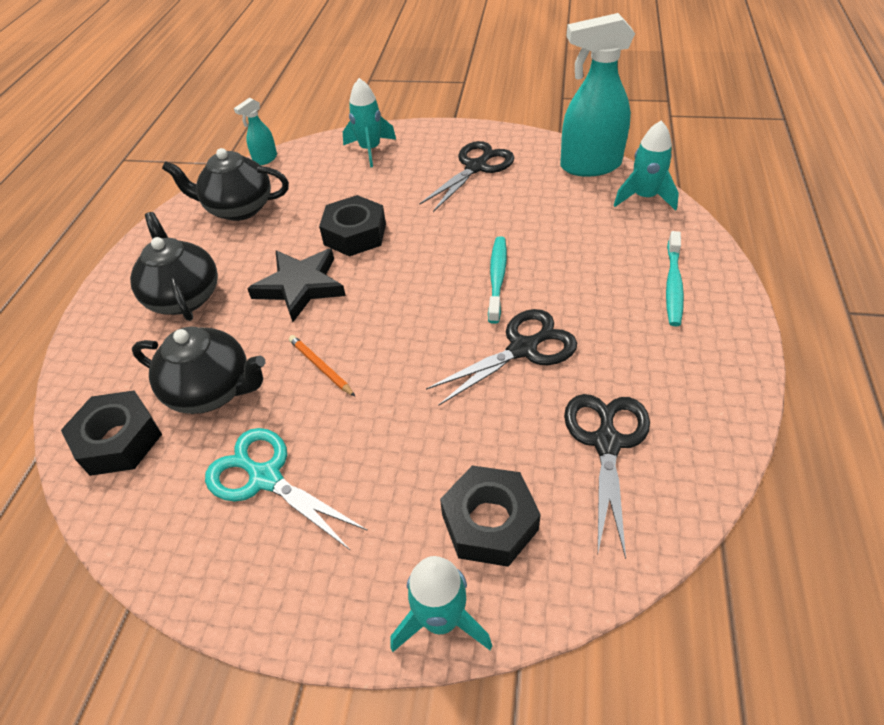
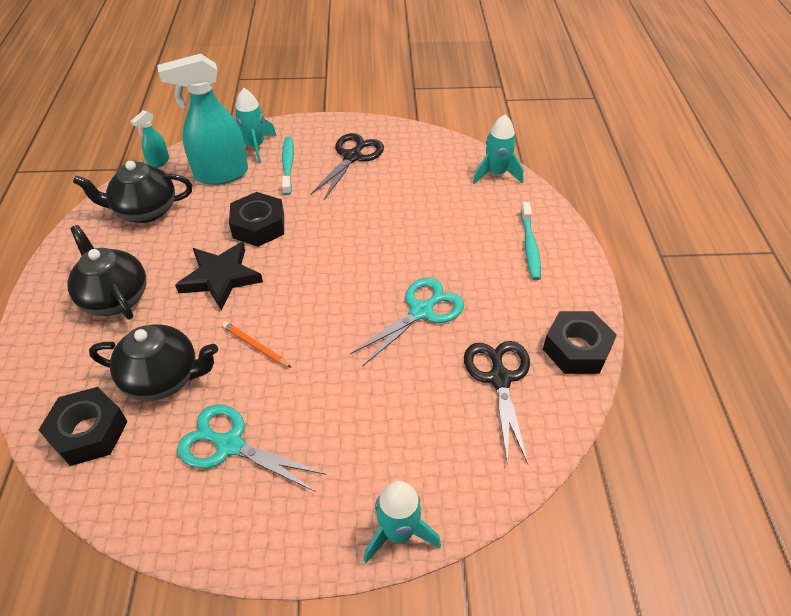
camera: 15 degrees left, 0 degrees up
(489, 522) = (421, 453): black nut -> black nut (576, 349)
(497, 278) = (389, 254): turquoise toothbrush -> turquoise toothbrush (288, 165)
(522, 349) = (421, 311): black scissors -> turquoise scissors
(589, 166) = (447, 149): turquoise spray bottle -> turquoise spray bottle (221, 174)

